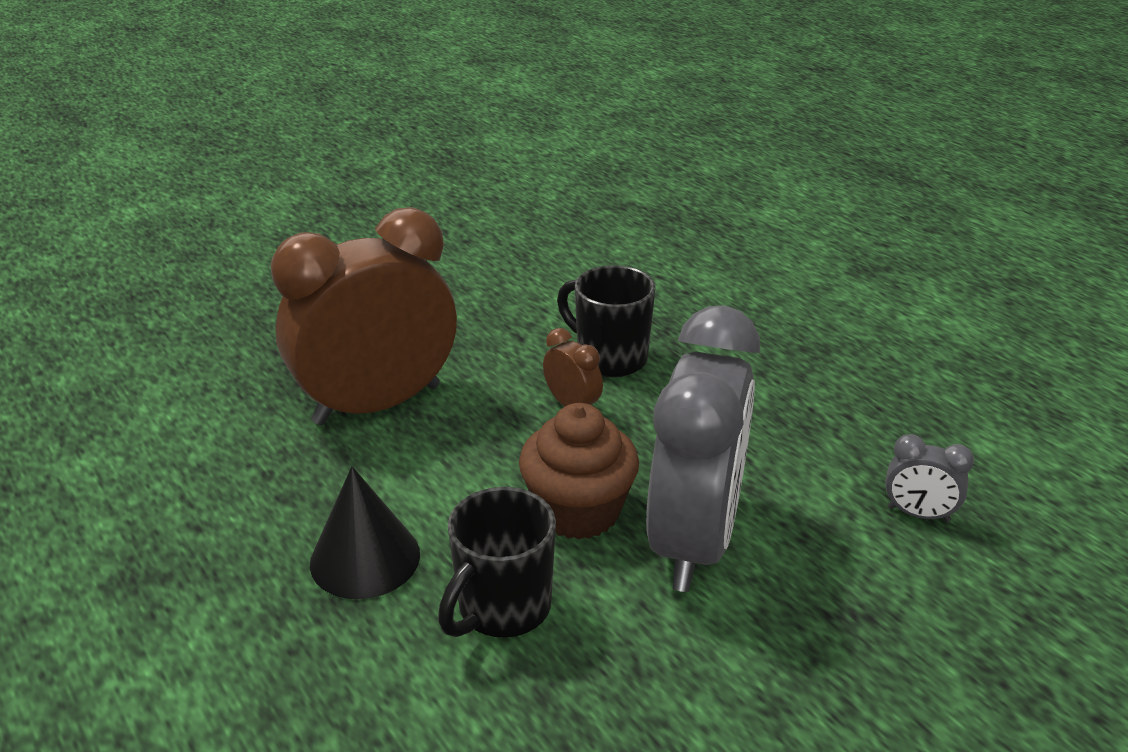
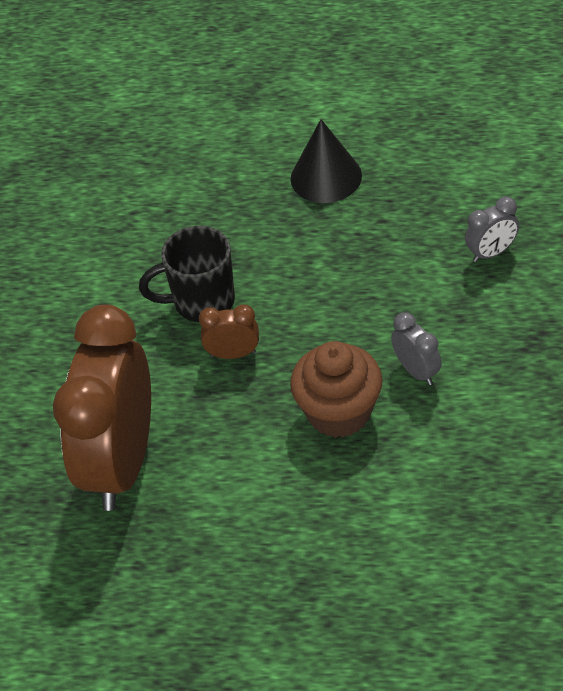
camera: 45 degrees left, 15 degrees up
(365, 558) = (279, 547): black cone -> black cone (326, 177)
(502, 609) = (387, 498): black mug -> none
(694, 541) = (417, 371): grey clock -> grey clock, size x0.40

